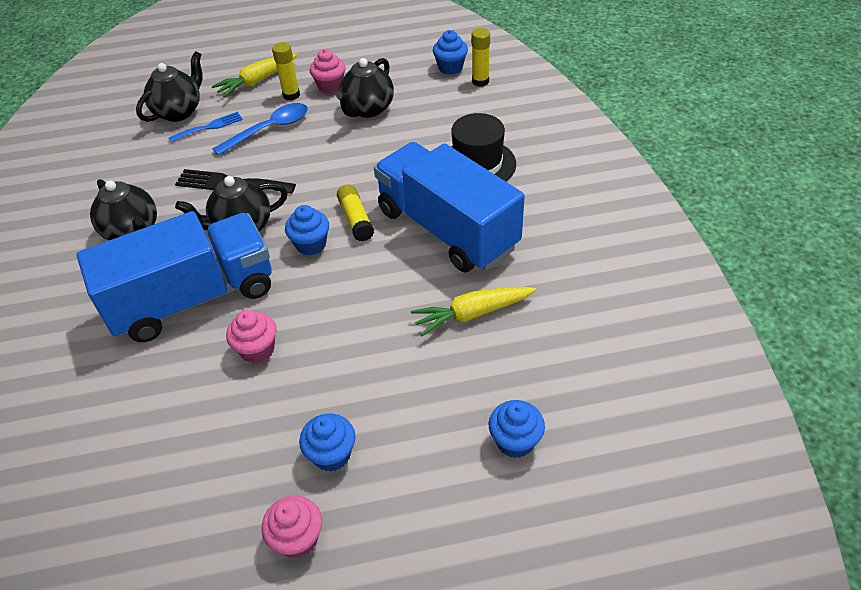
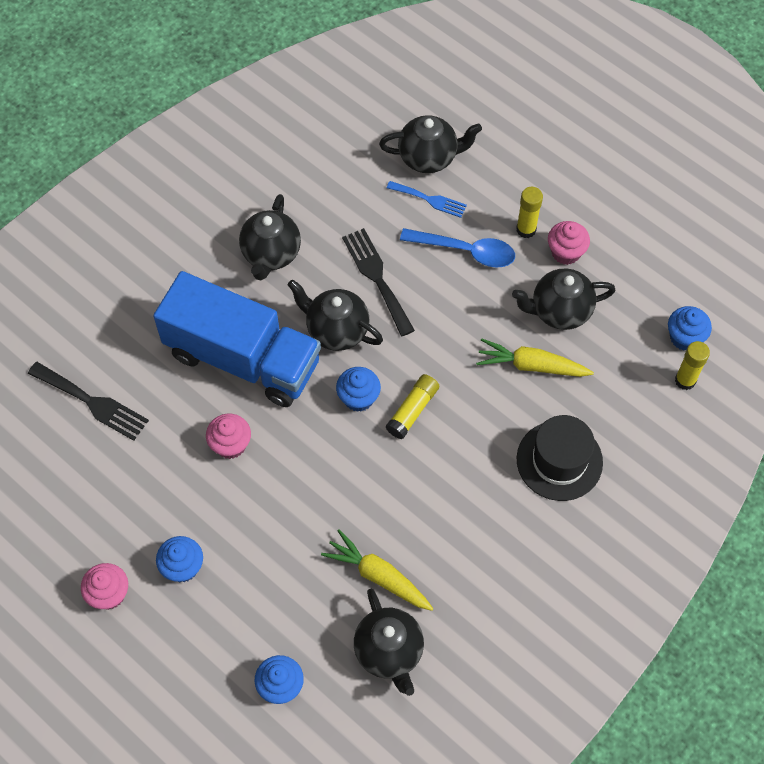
camera: 50 degrees right, 15 degrees up
(99, 435) = (92, 403): none -> black fork
(257, 81) = (521, 184): yellow carrot -> yellow carrot (531, 365)
(447, 229) = (457, 491): blue truck -> none
(546, 343) = (389, 652): none -> black teapot

